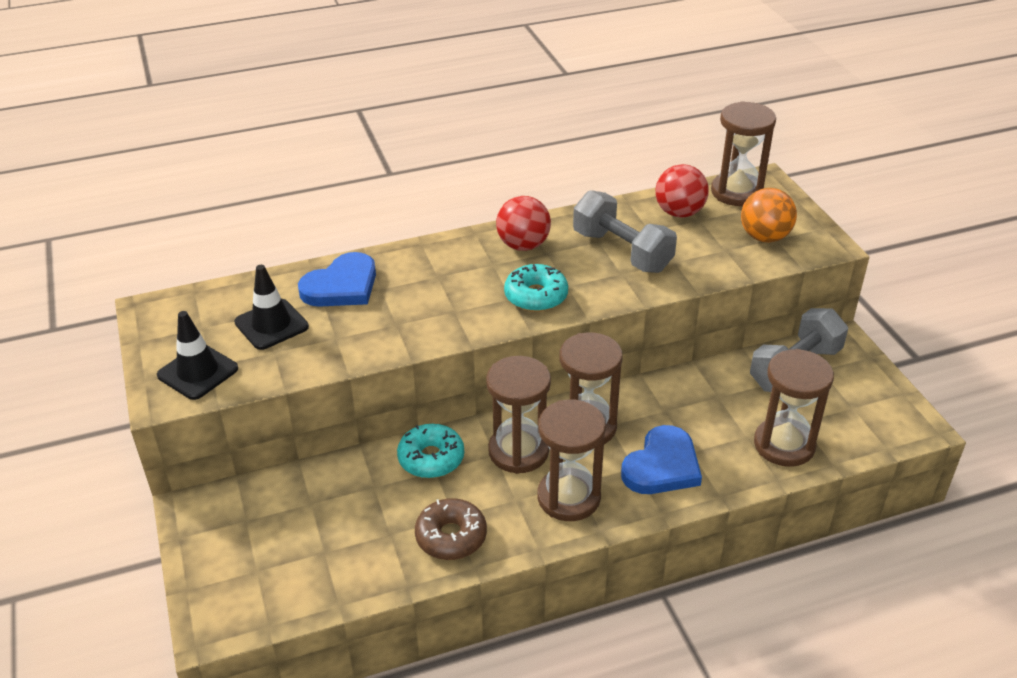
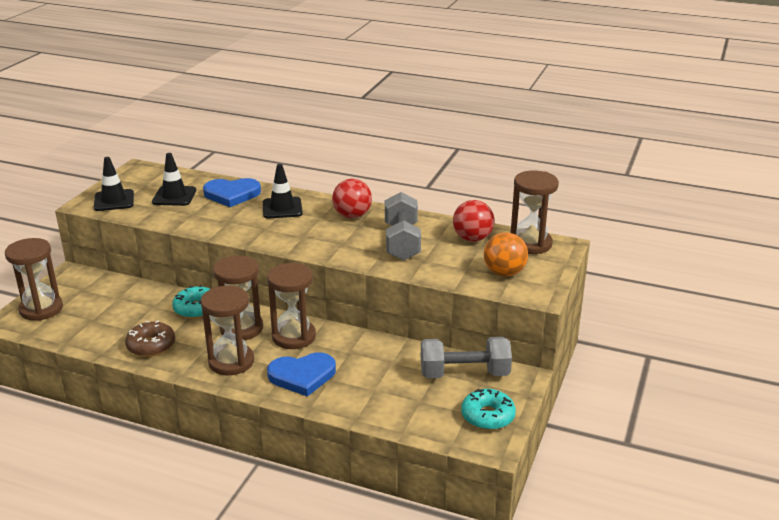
camera: 40 degrees right, 10 degrees down
(432, 274) = (282, 208): none -> black traffic cone
(536, 296) = (316, 241): turquoise donut -> turquoise donut (487, 416)
(784, 445) = (389, 406): brown hourglass -> brown hourglass (41, 309)

